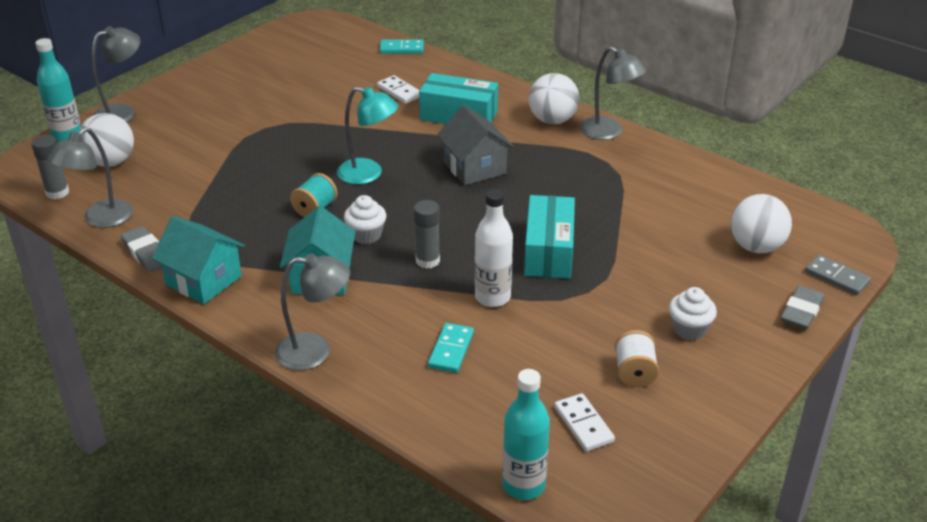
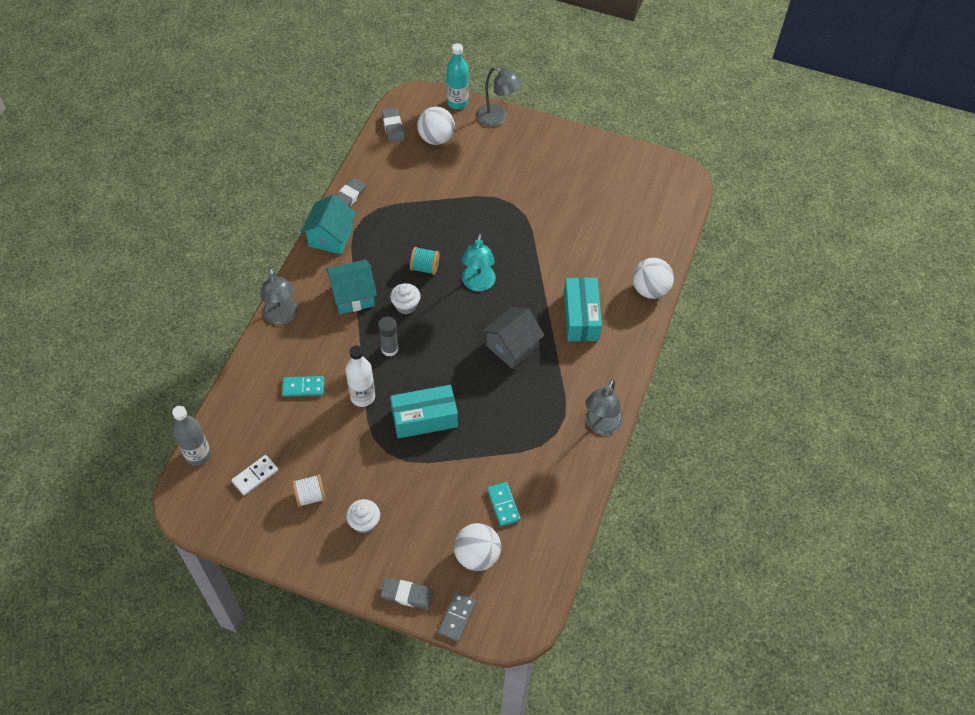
camera: 70 degrees right, 20 degrees up
(57, 192) = (393, 127): grey glue stick -> grey eraser
(100, 219) = (373, 161): grey lamp -> none
(399, 92) = (599, 268): white domino -> none
(401, 49) = (667, 249): turquoise domino -> turquoise domino (503, 505)
(523, 485) = (198, 455): turquoise bottle -> grey bottle
(552, 120) = (602, 382): white ball -> white ball (650, 290)

